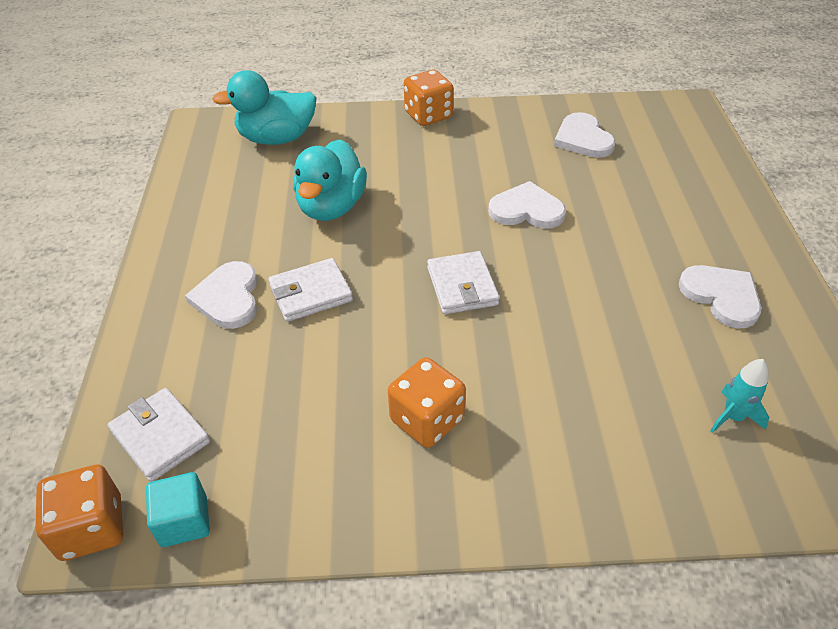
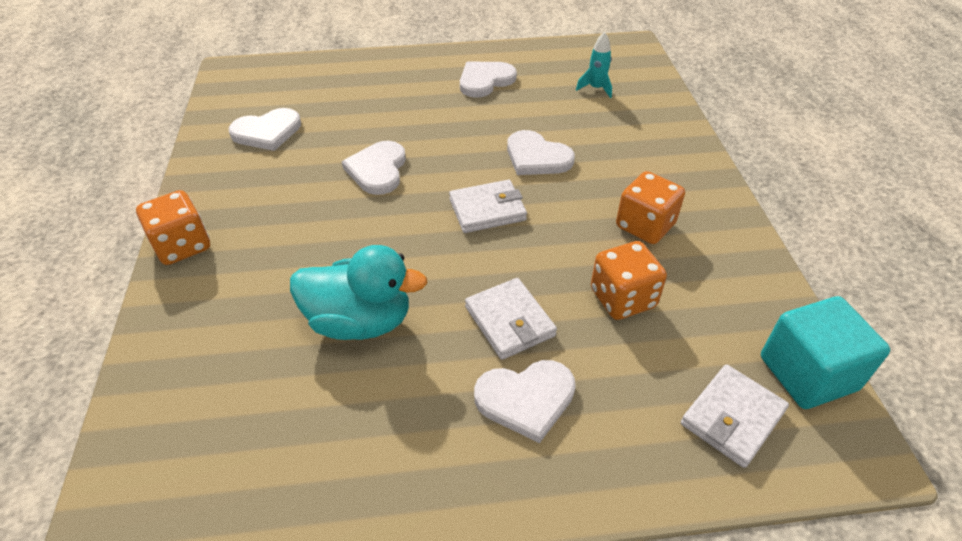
camera: 95 degrees left, 0 degrees up
(92, 528) = (851, 449): orange dice -> orange dice (622, 298)
(184, 521) = (807, 373): turquoise cube -> turquoise cube, size x1.60
(277, 138) = (188, 407): turquoise duck -> none
(556, 333) = (537, 157): none -> white heart

